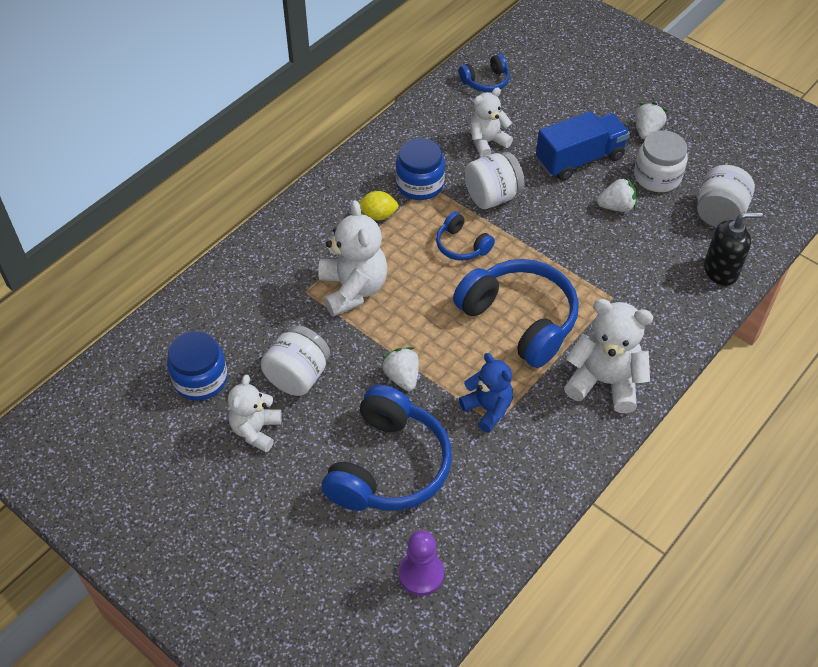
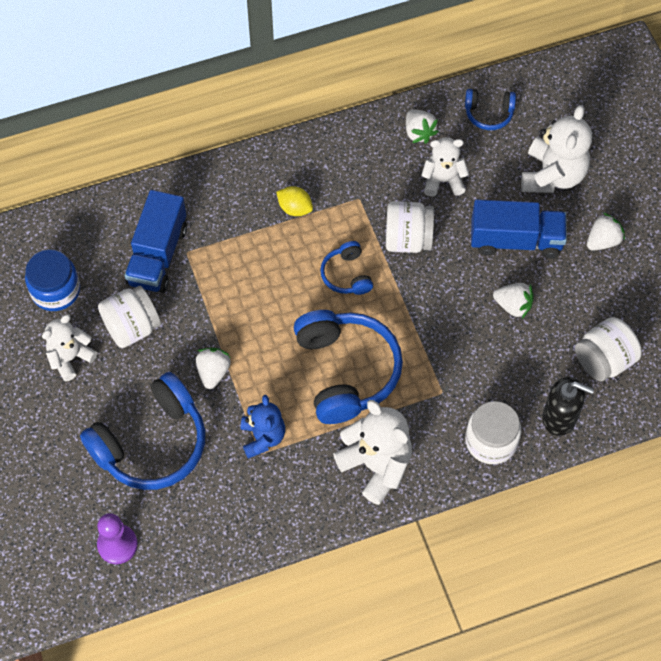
camera: 30 degrees right, 10 degrees up
(280, 306) = (158, 255): none -> blue truck
(353, 289) = (226, 270): white teddy bear -> white teddy bear (552, 175)
(420, 184) = (352, 195): blue jar -> none
(440, 117) = (419, 133): none -> white strawberry
(657, 177) = (575, 294): white jar -> white jar (491, 441)

